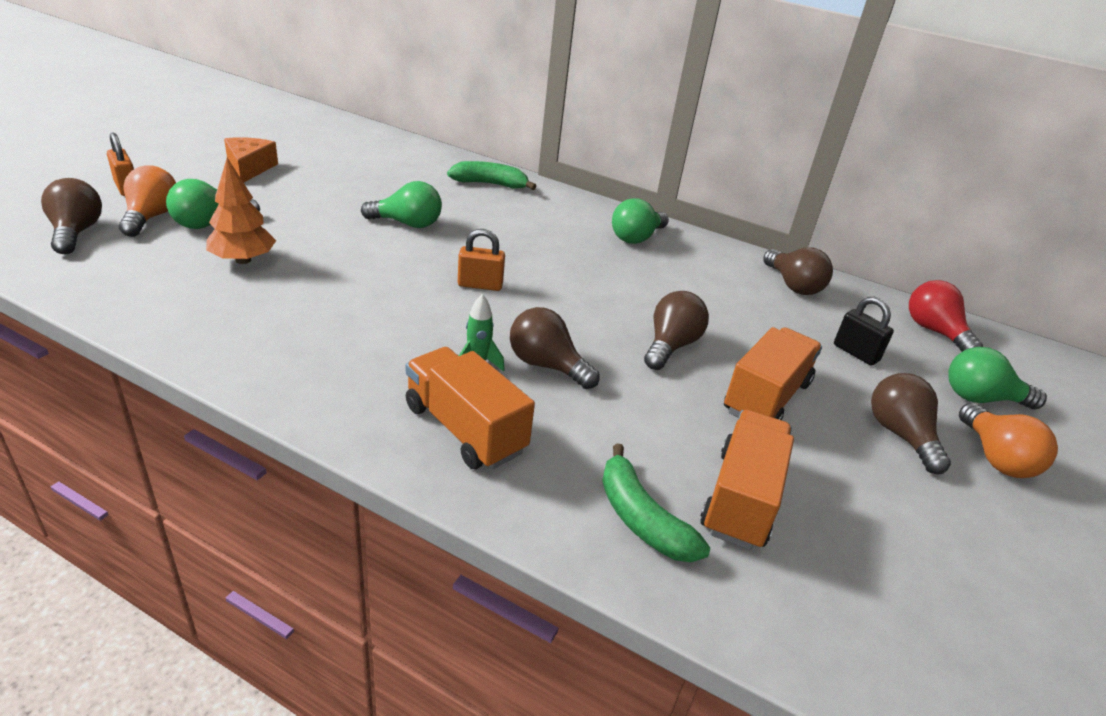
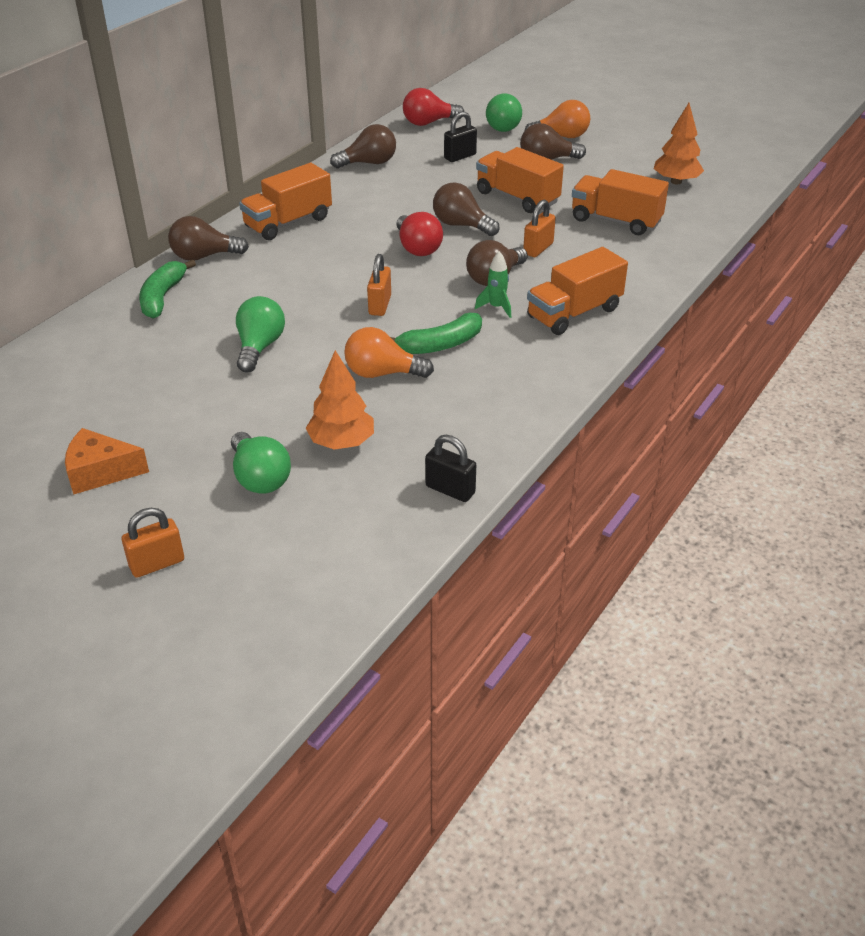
camera: 80 degrees left, 5 degrees up
(76, 232) = (282, 574): brown light bulb -> brown light bulb (204, 256)
(137, 315) = (450, 490): none -> black padlock
(151, 217) = (242, 525): orange light bulb -> orange light bulb (382, 373)
(606, 312) = (417, 248): none -> red light bulb
(629, 407) = (538, 249): none -> orange padlock
(636, 238) = (288, 222): green light bulb -> orange truck
(641, 519) = (640, 254): green banana -> green banana (441, 345)
(929, 603) = (676, 181): none -> orange tree

